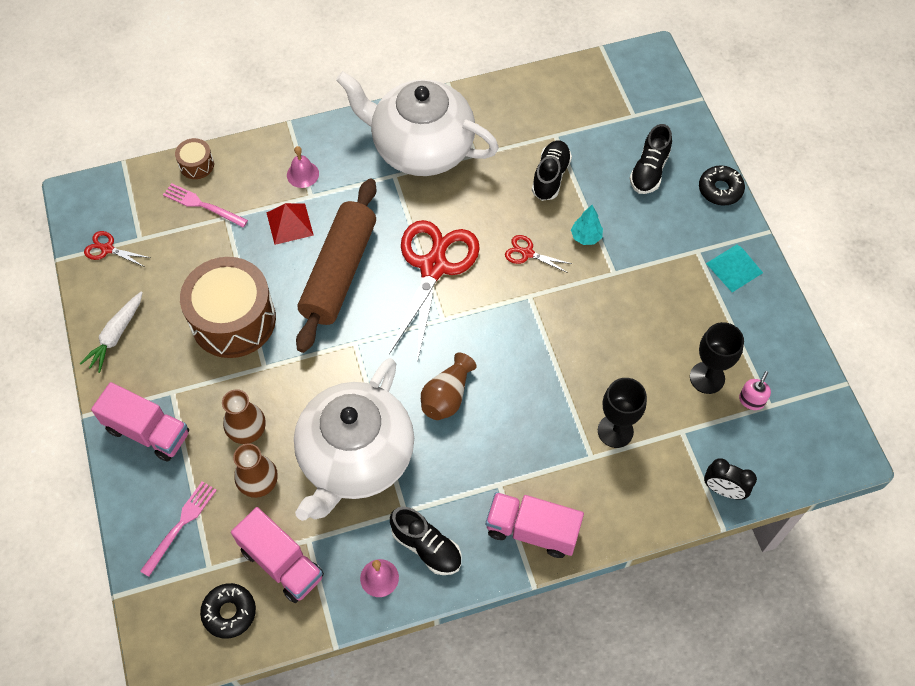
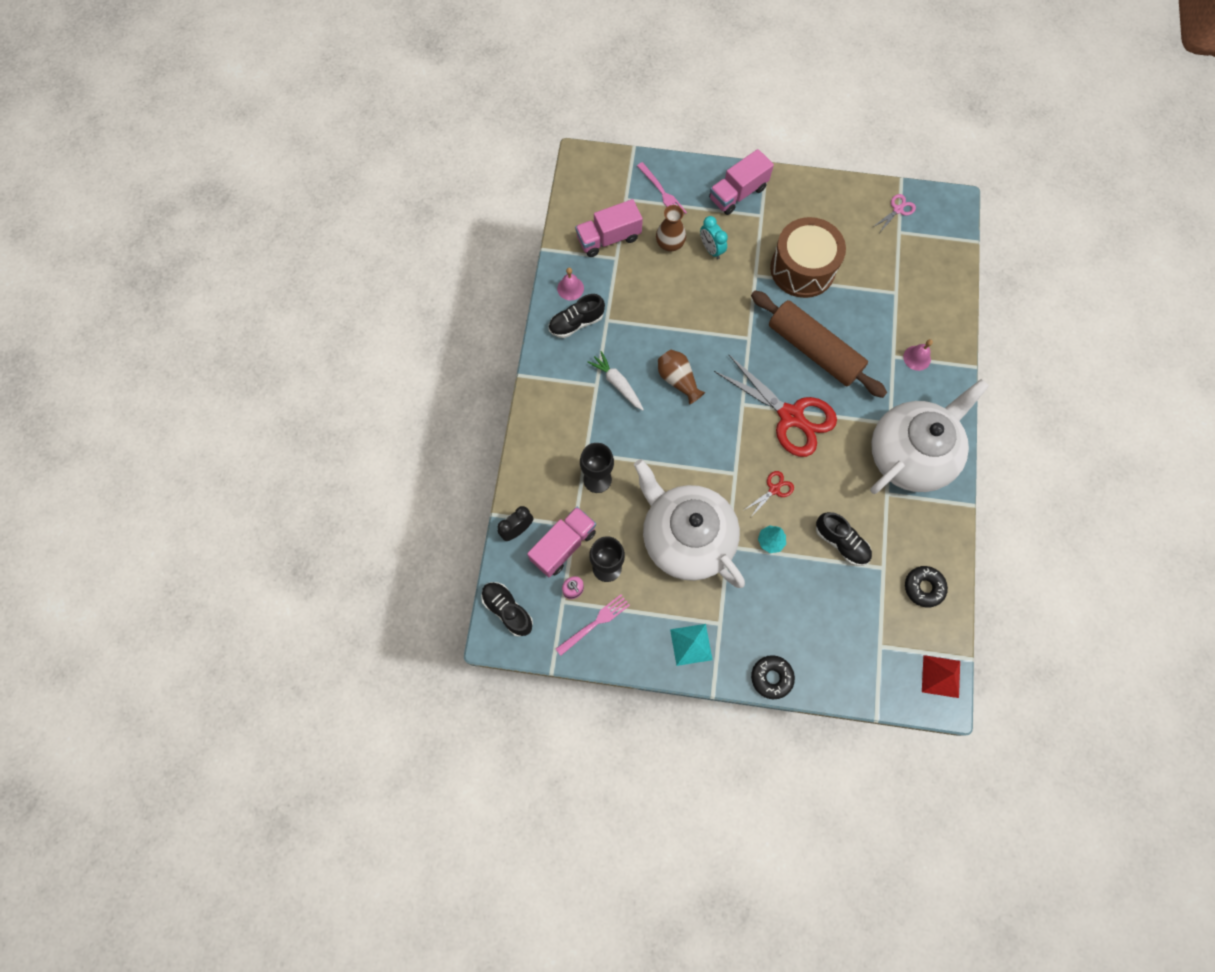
camera: 115 degrees right, 10 degrees up
(107, 249) = (897, 210): red scissors -> pink scissors
(116, 335) = (821, 195): white carrot -> white carrot (617, 384)
(196, 165) = (954, 288): brown drum -> none
(202, 205) = (913, 280): pink fork -> pink fork (595, 623)
(229, 612) = (592, 201): black donut -> black donut (923, 587)
(247, 430) = (711, 249): brown vase -> turquoise clock
(289, 223) = (872, 332): red pyramid -> red pyramid (941, 676)
(355, 457) = (659, 305): white teapot -> white teapot (686, 538)
(532, 530) = (554, 390): pink truck -> pink truck (563, 546)
(649, 171) = (815, 627): black shoe -> black shoe (508, 610)

